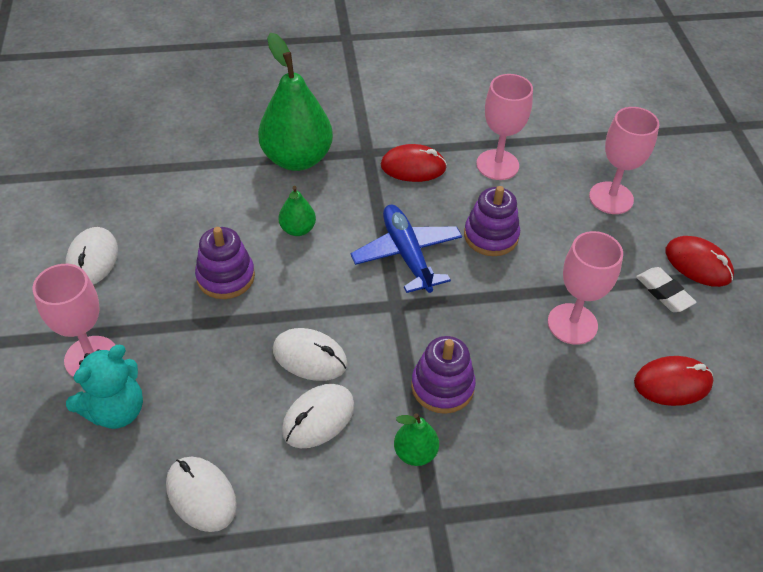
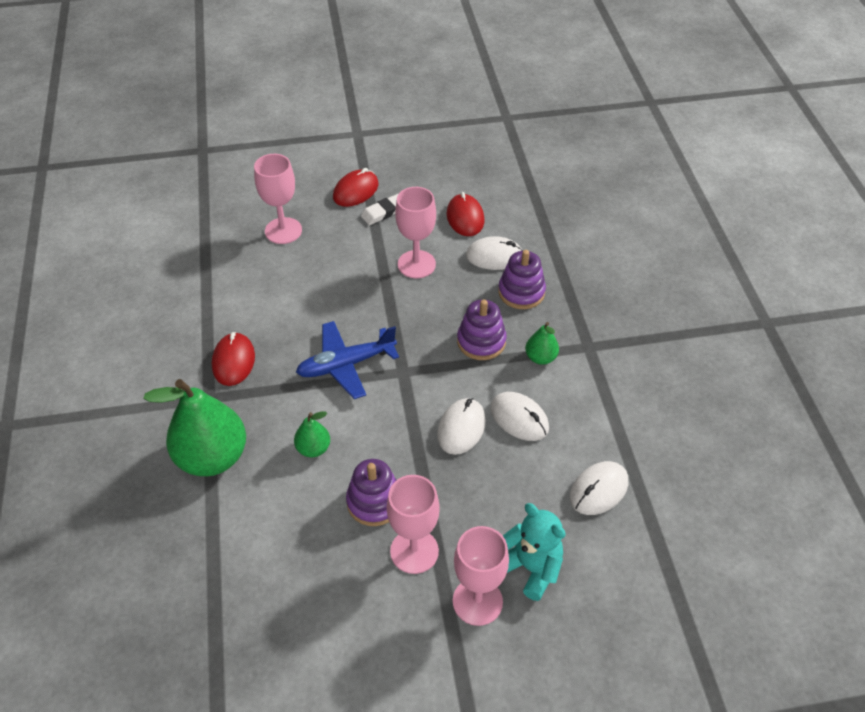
camera: 90 degrees left, 0 degrees up
(92, 259) = (352, 629): white mouse -> white mouse (494, 256)
(491, 236) = (325, 308): purple stacking toy -> purple stacking toy (521, 292)
(497, 165) = (236, 300): pink goblet -> pink goblet (414, 551)

